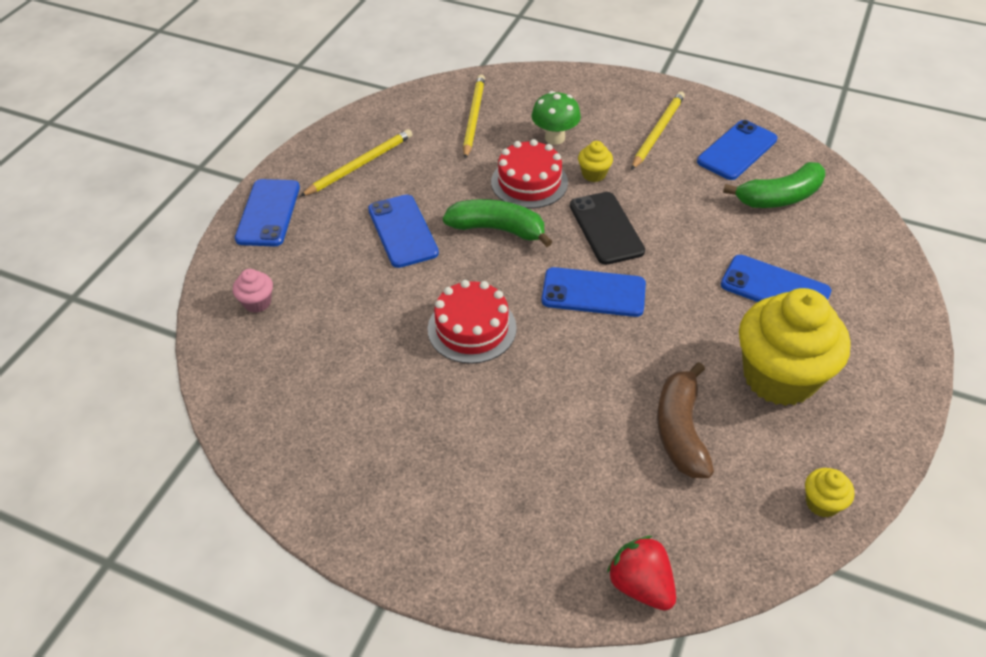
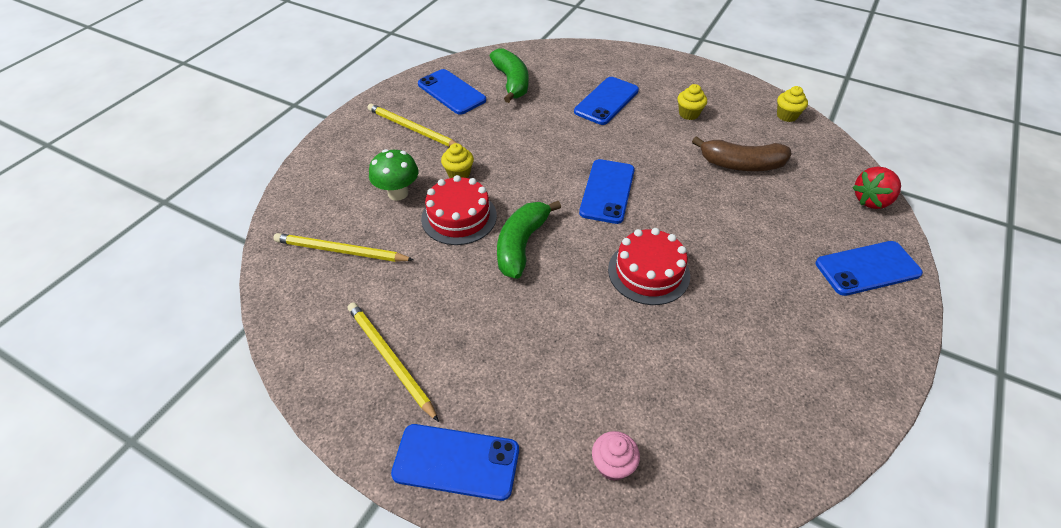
camera: 85 degrees left, 0 degrees up
(402, 231) = (512, 320): blue phone -> blue phone (867, 268)
(606, 228) = (531, 175): black phone -> none
(779, 377) = (689, 114): yellow cupcake -> yellow cupcake, size x0.41

